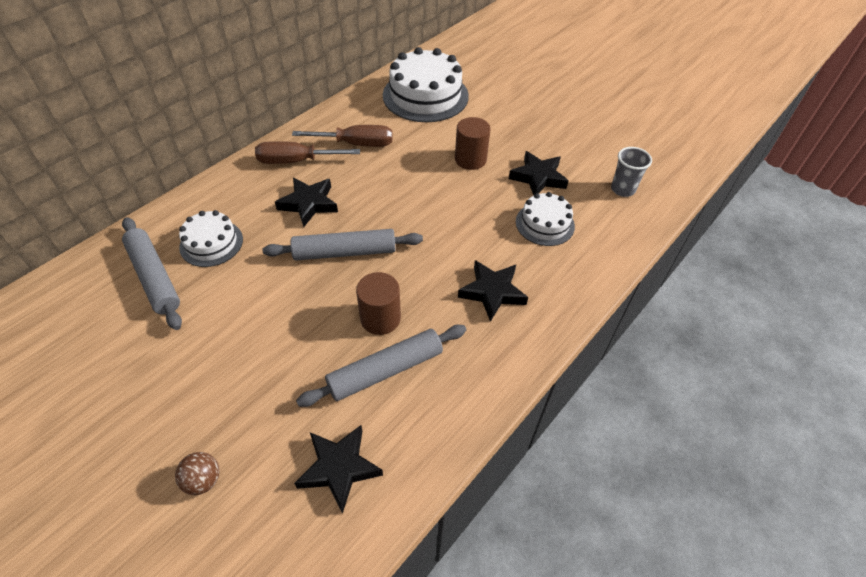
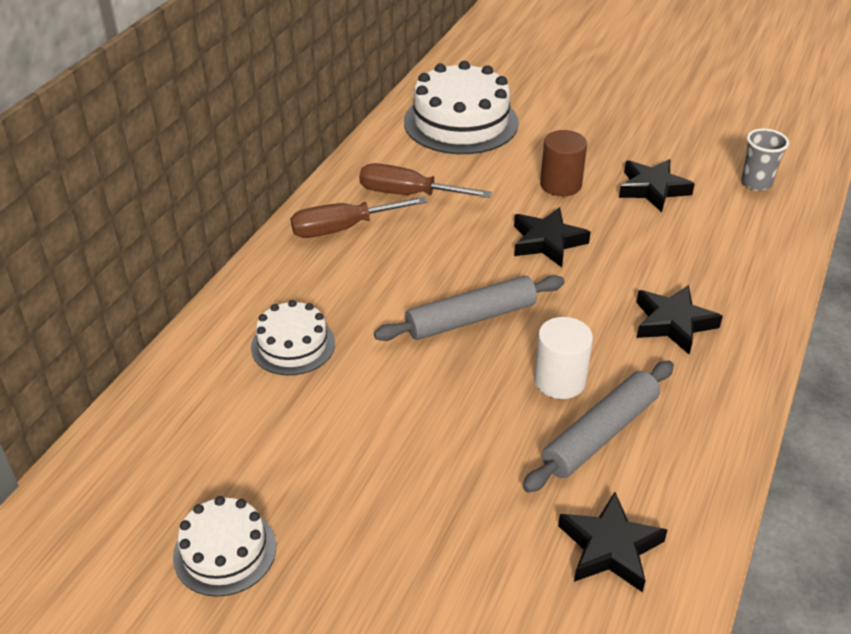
camera: 15 degrees left, 10 degrees down
(154, 277) = (243, 400): grey rolling pin -> none
(203, 480) = (456, 603): brown ball -> none
(309, 204) = (391, 274): black star -> black star (547, 242)
(356, 144) = (408, 194): brown screwdriver -> brown screwdriver turned 150 degrees counterclockwise
(380, 318) = (559, 380): brown cylinder -> white cylinder
(545, 224) = (690, 237): white cake -> white cake (225, 551)

